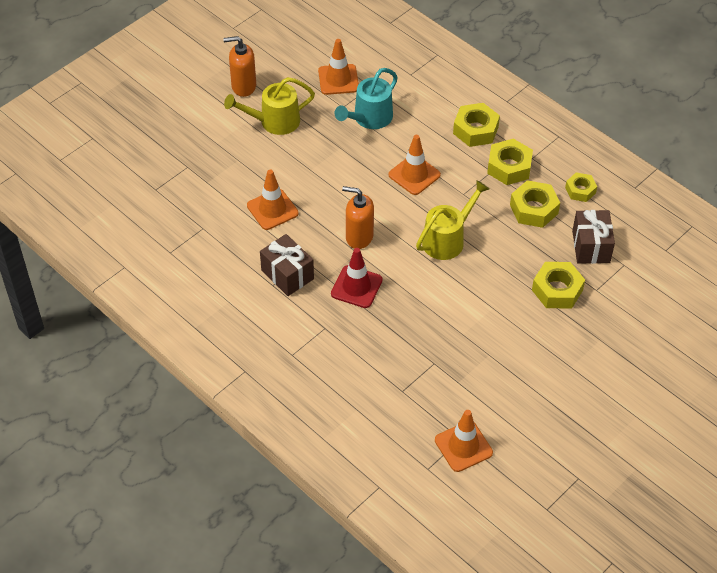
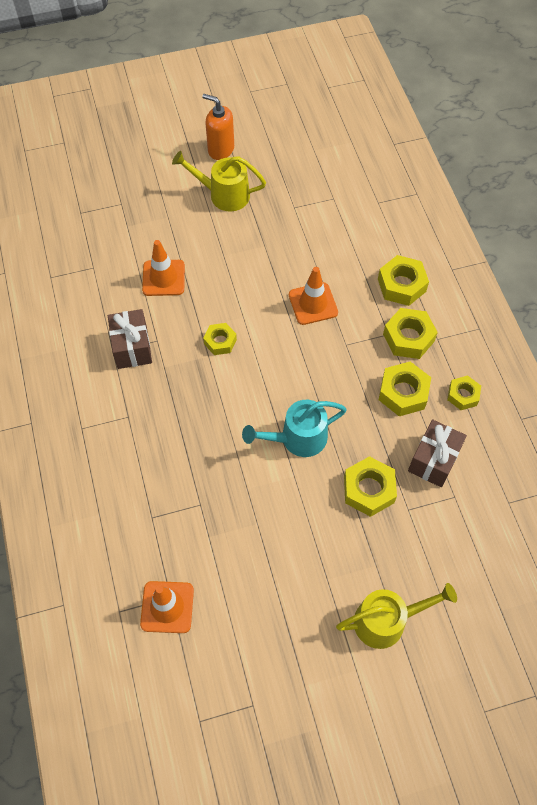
camera: 30 degrees right, 10 degrees up
(338, 79) = (308, 179): orange traffic cone -> none
(356, 287) = (183, 390): red traffic cone -> none
(359, 237) = (220, 342): orange soap dispenser -> yellow nut
(369, 119) = (310, 229): turquoise watering can -> turquoise watering can (297, 438)
(447, 239) = (299, 384): yellow watering can -> yellow watering can (387, 620)

